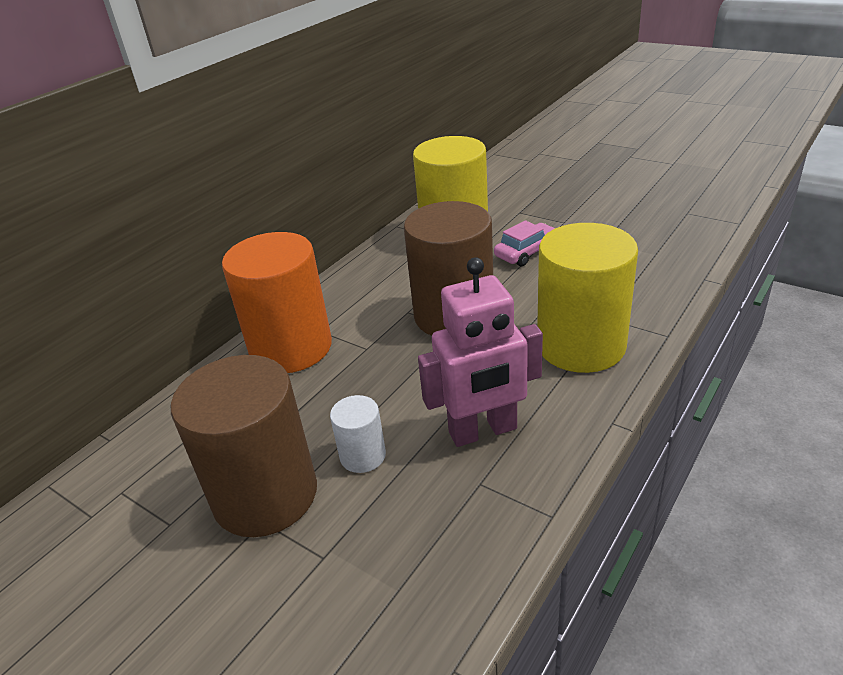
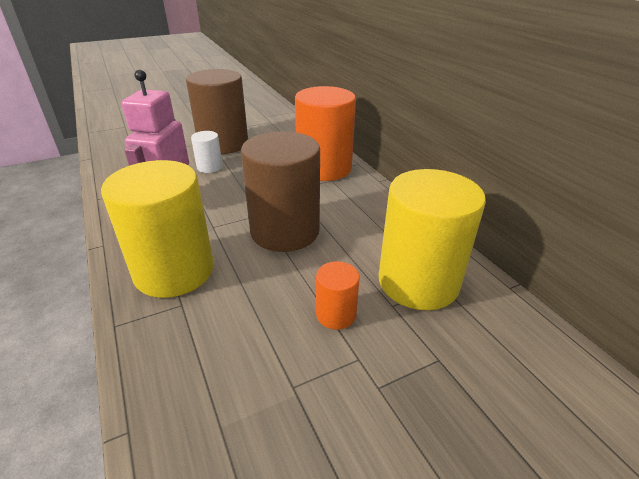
camera: 115 degrees right, 0 degrees up
(527, 252) = (336, 314): pink car -> orange cylinder

